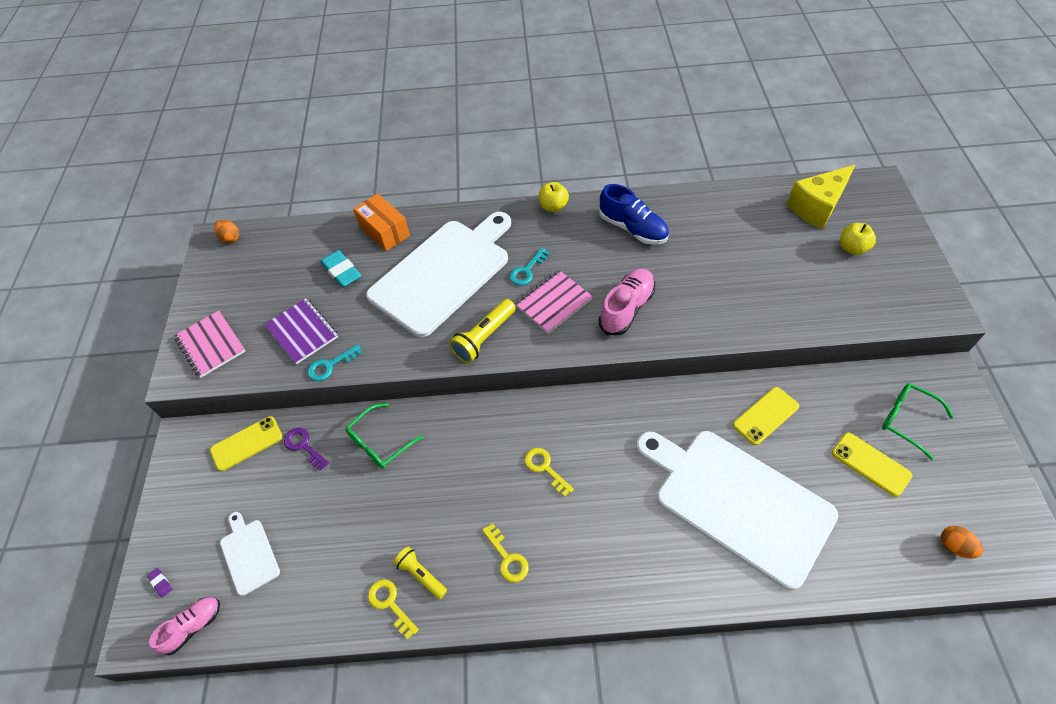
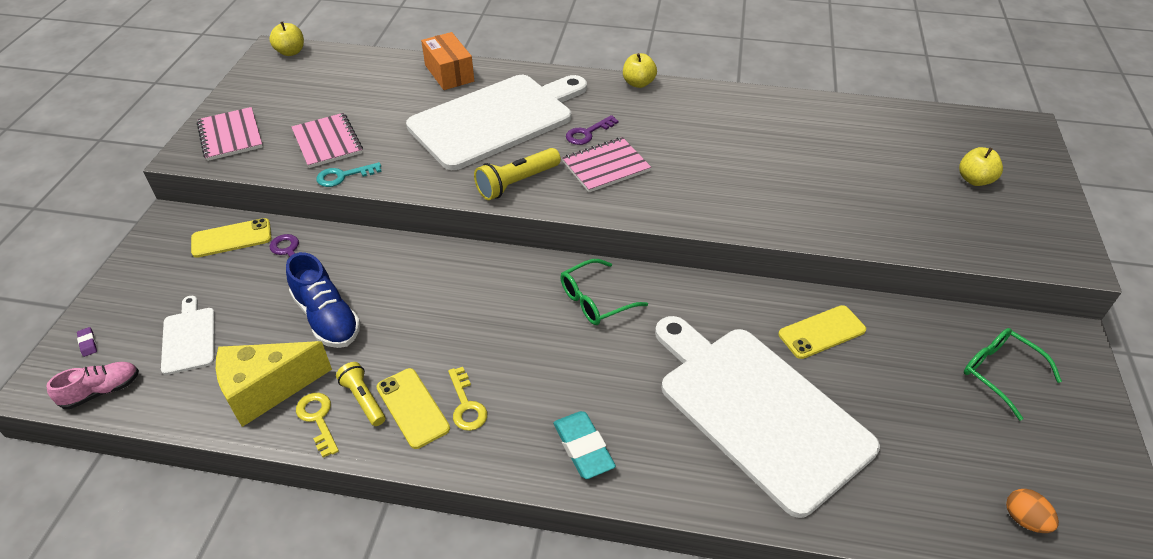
camera: 10 degrees right, 10 degrees down
(230, 238) = (291, 52): orange egg -> yellow apple
(302, 332) = (327, 142): purple notebook -> pink notebook
(342, 272) = (390, 99): turquoise eraser -> turquoise eraser (583, 448)
(380, 442) = (370, 266): green glasses -> green glasses (595, 300)
(527, 270) = (588, 133): turquoise key -> purple key
(545, 468) = (542, 328): yellow key -> none
(626, 308) = (686, 187): pink shoe -> none
(632, 228) = (720, 117): blue shoe -> blue shoe (327, 318)
(817, 207) = (943, 135): yellow cheese -> yellow cheese (267, 390)
(870, 464) = (939, 408): yellow phone -> yellow phone (412, 408)

